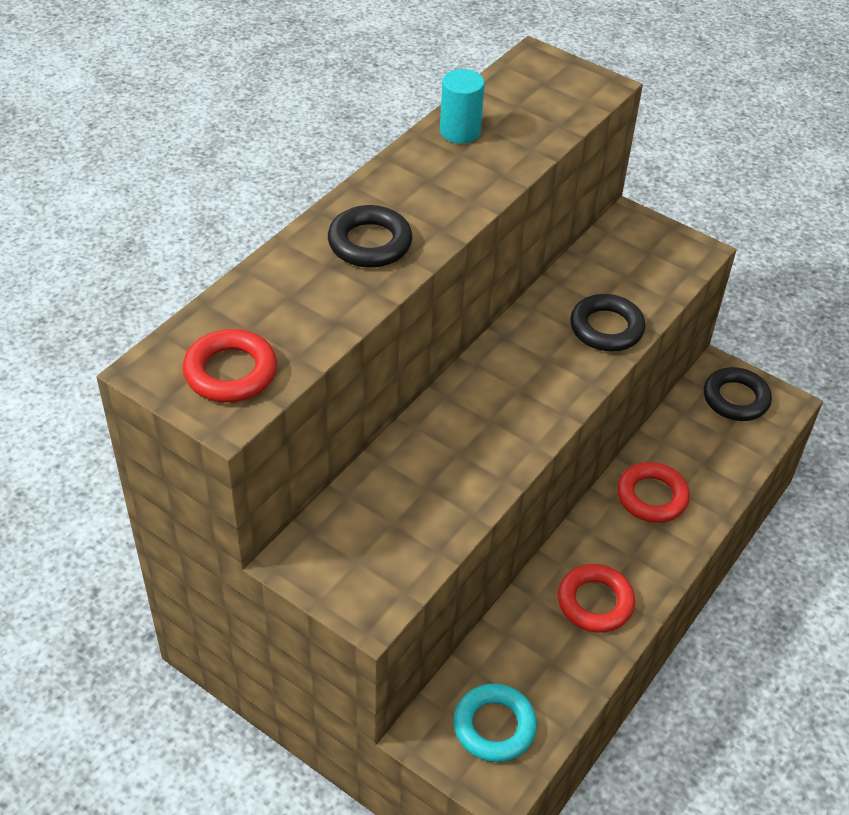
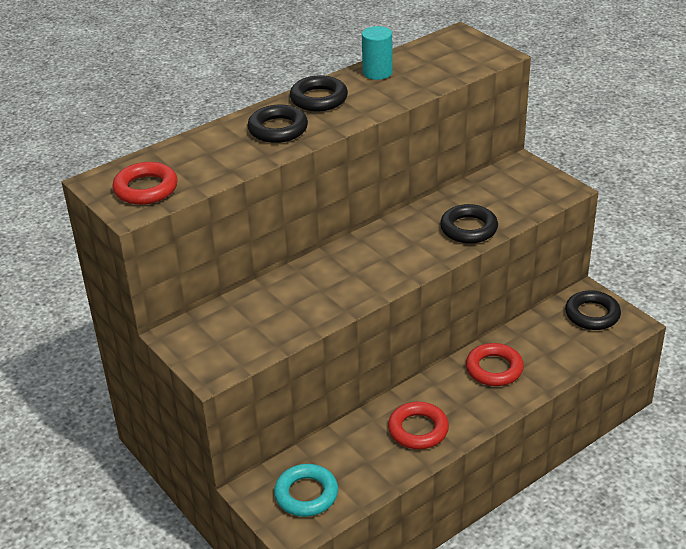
camera: 20 degrees right, 10 degrees down
(401, 184) = (319, 99): none -> black ring

